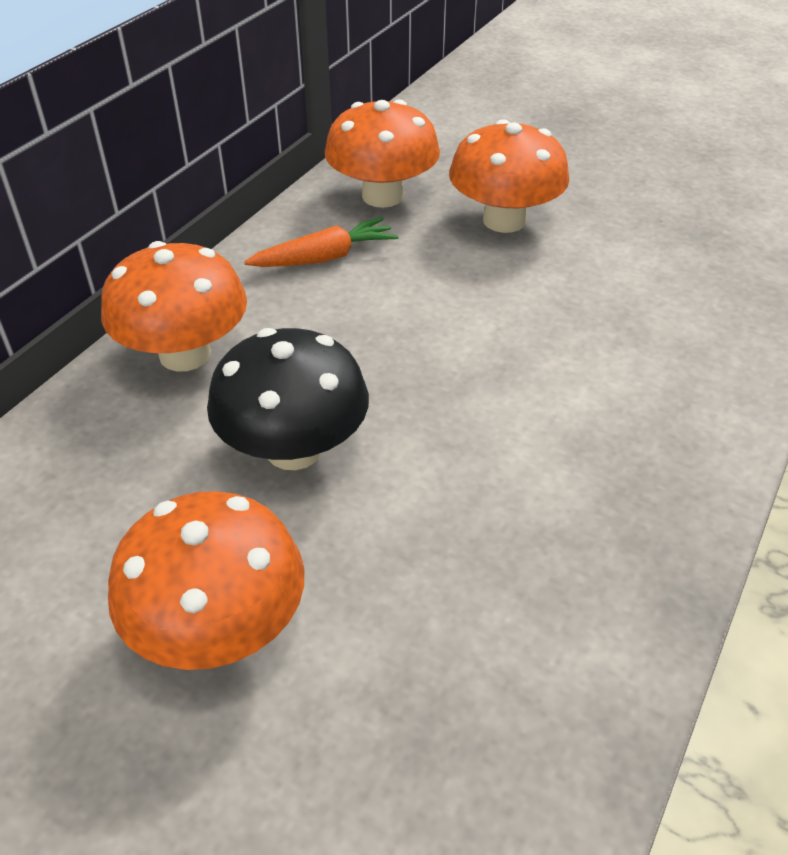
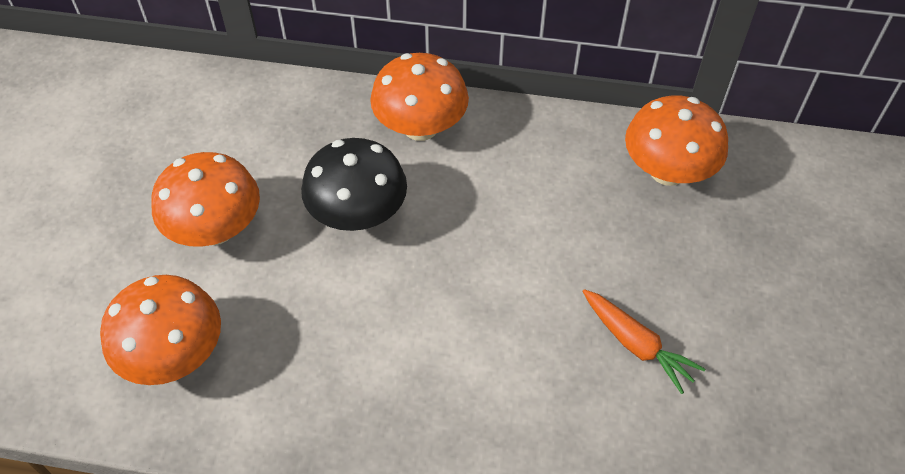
camera: 70 degrees right, 10 degrees up
(325, 257) = (563, 163): orange carrot -> orange carrot (636, 345)
(504, 220) = (682, 264): orange mushroom -> orange mushroom (174, 355)

